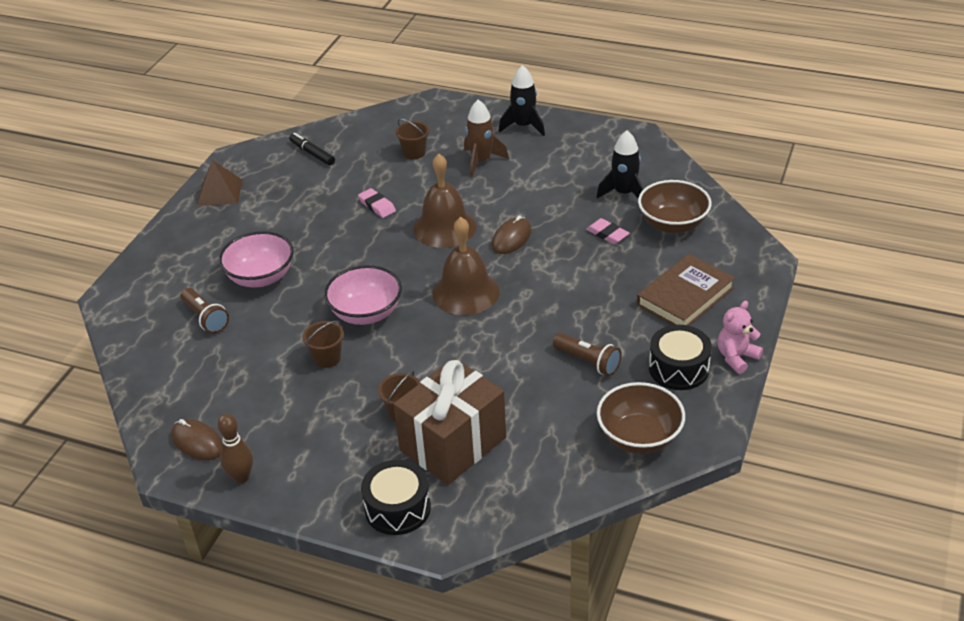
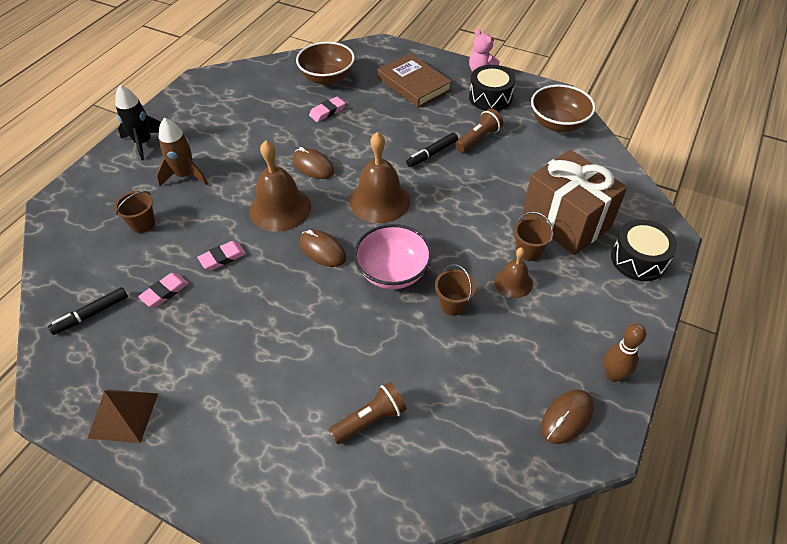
camera: 85 degrees left, 10 degrees up
(261, 277) = (311, 364): pink bowl -> none
(336, 183) = (165, 292): none -> pink eraser
(357, 401) = (513, 282): none -> brown bell
(391, 263) = (322, 250): none -> brown mouse
(551, 324) = (432, 154): none -> black marker
(624, 193) = (277, 96): black rocket -> none

